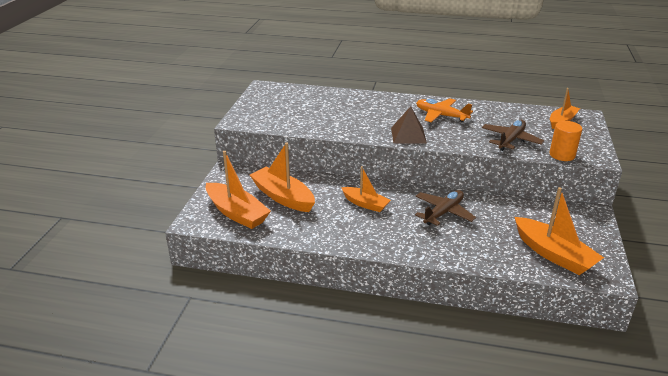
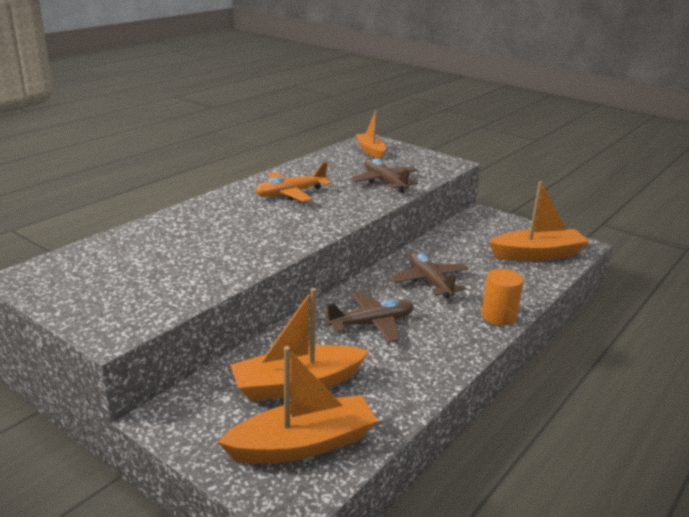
camera: 65 degrees left, 5 degrees down
(365, 204) = (372, 323): orange boat -> brown plane
(408, 135) = (316, 224): brown pyramid -> none
(562, 155) = (434, 173): orange cylinder -> orange cylinder (498, 316)

